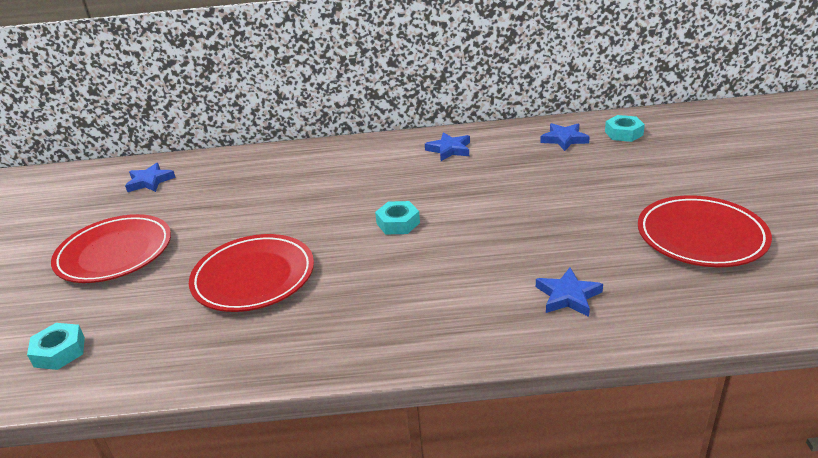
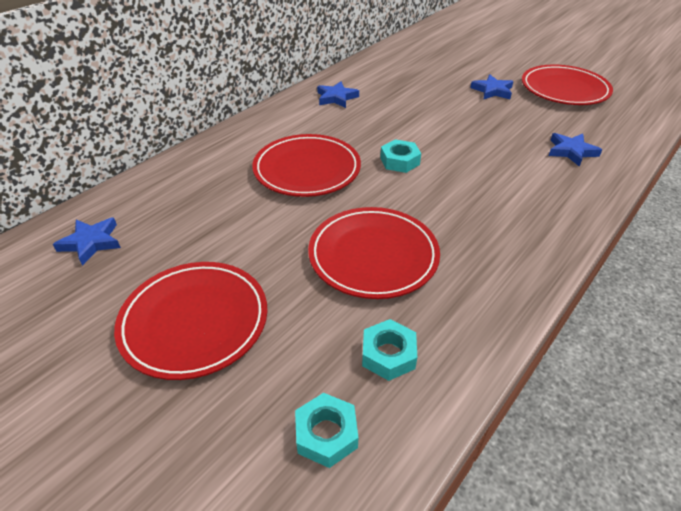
camera: 50 degrees left, 10 degrees up
(325, 196) = (307, 170): none -> red plate
(564, 139) = (398, 63): blue star -> blue star (492, 91)
(623, 133) = (425, 48): turquoise nut -> turquoise nut (388, 354)

